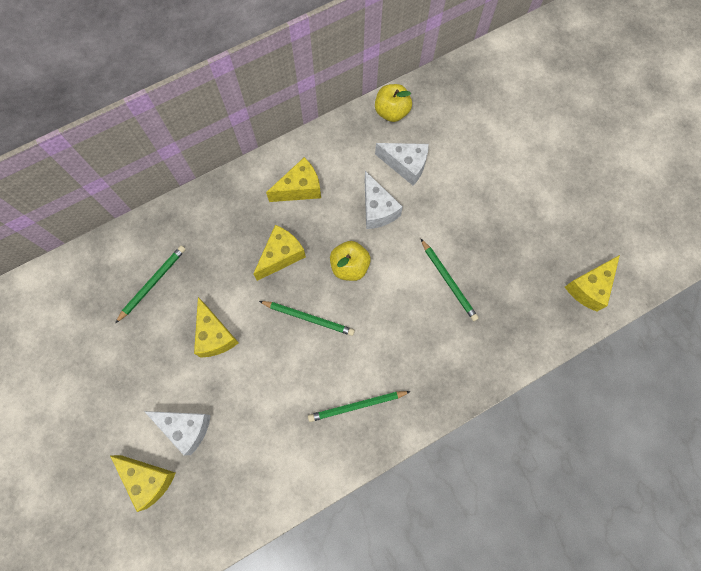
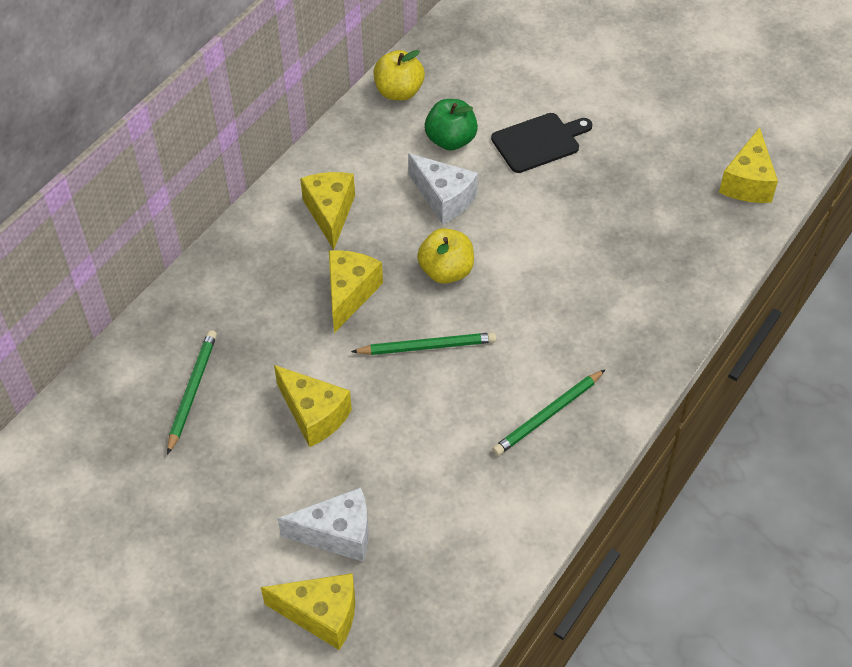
camera: 25 degrees left, 20 degrees down
(300, 188) = (330, 213): yellow cheese -> yellow cheese turned 45 degrees counterclockwise
(405, 165) = (451, 140): white cheese -> green apple
(448, 281) = (579, 239): green pencil -> none
(463, 192) = (539, 142): none -> black cutting board

